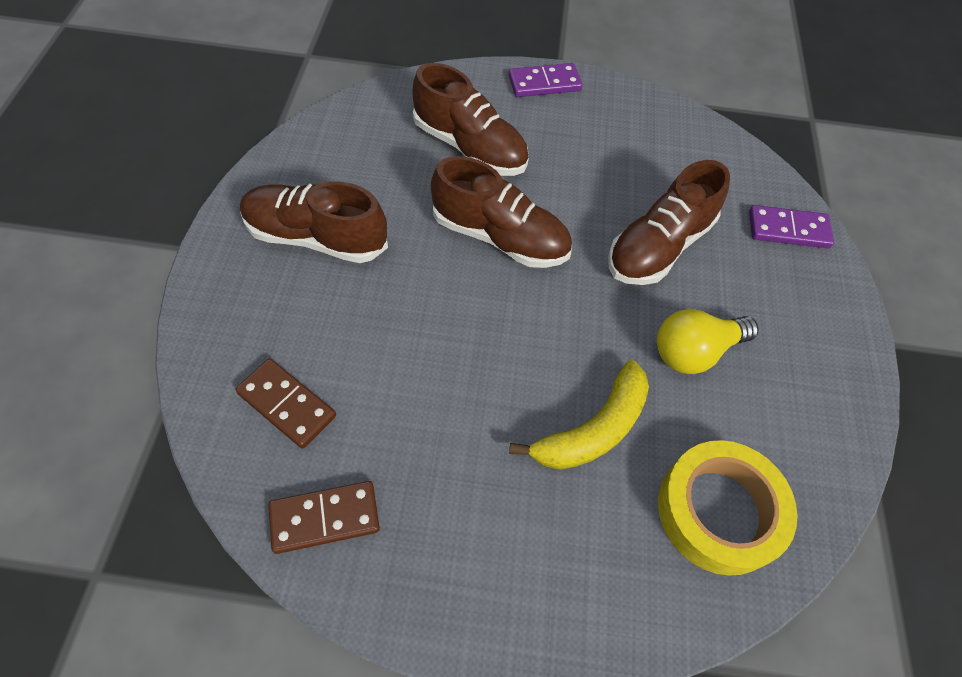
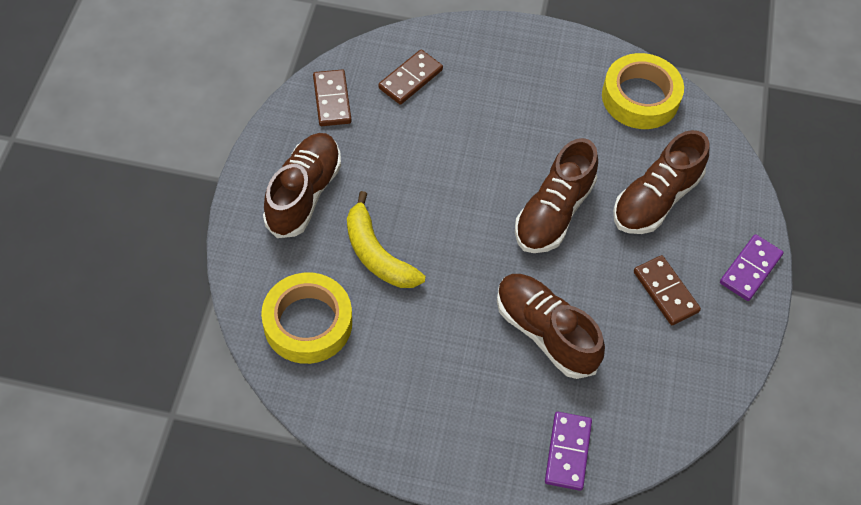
camera: 95 degrees right, 0 degrees up
(316, 238) = (550, 92): brown shoe -> brown shoe (304, 194)
(327, 153) = (640, 97): none -> yellow tape
(544, 83) = (750, 269): purple domino -> purple domino turned 45 degrees clockwise
(584, 146) = (665, 292): none -> brown domino
(694, 351) = (438, 337): yellow light bulb -> none

